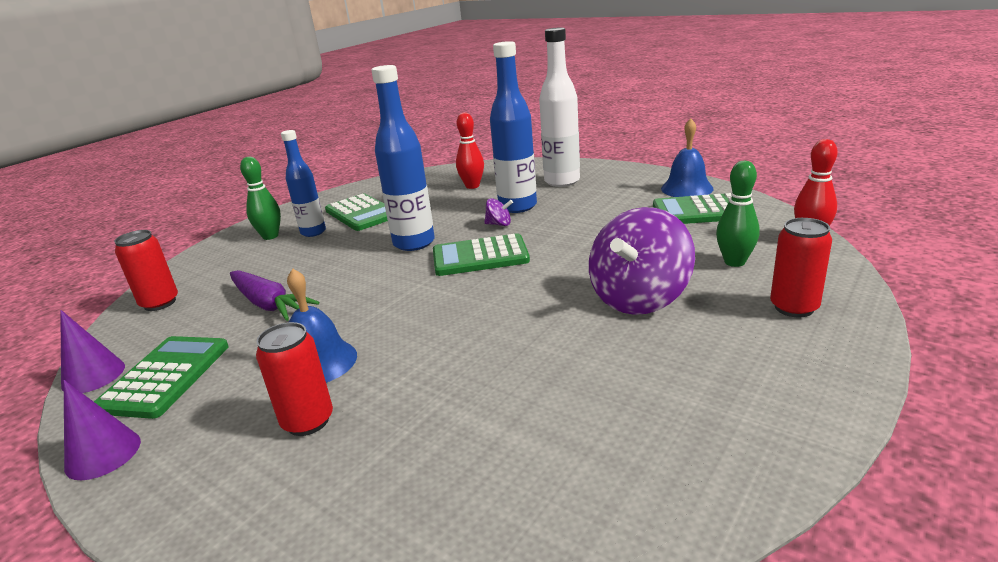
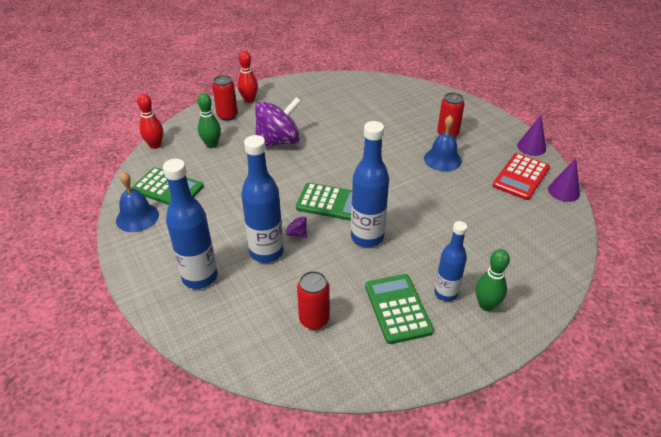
camera: 160 degrees left, 15 degrees up
(160, 303) = (554, 242): red can -> red can (314, 319)
(165, 377) = (521, 177): green calculator -> red calculator
(269, 304) = (474, 211): purple carrot -> none
(472, 186) = (276, 312): red bowling pin -> red bowling pin (249, 100)
(562, 181) = (200, 277): white bottle -> blue bottle

